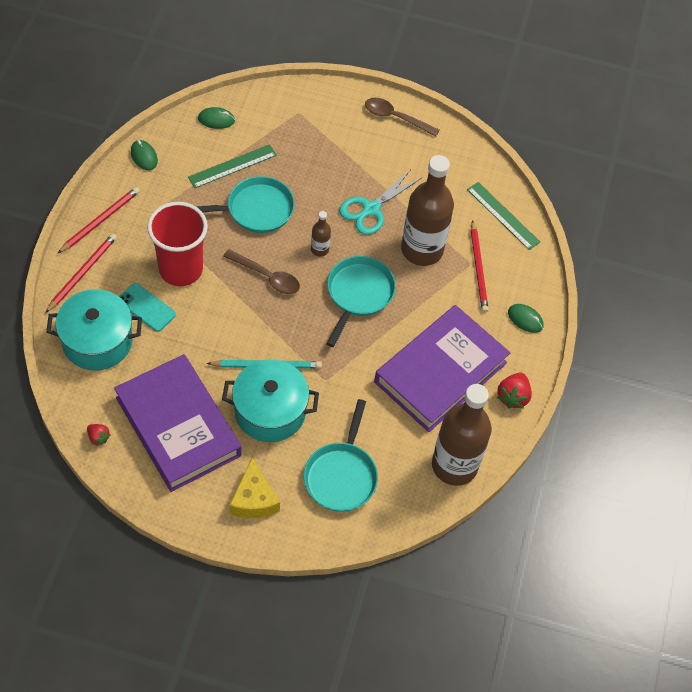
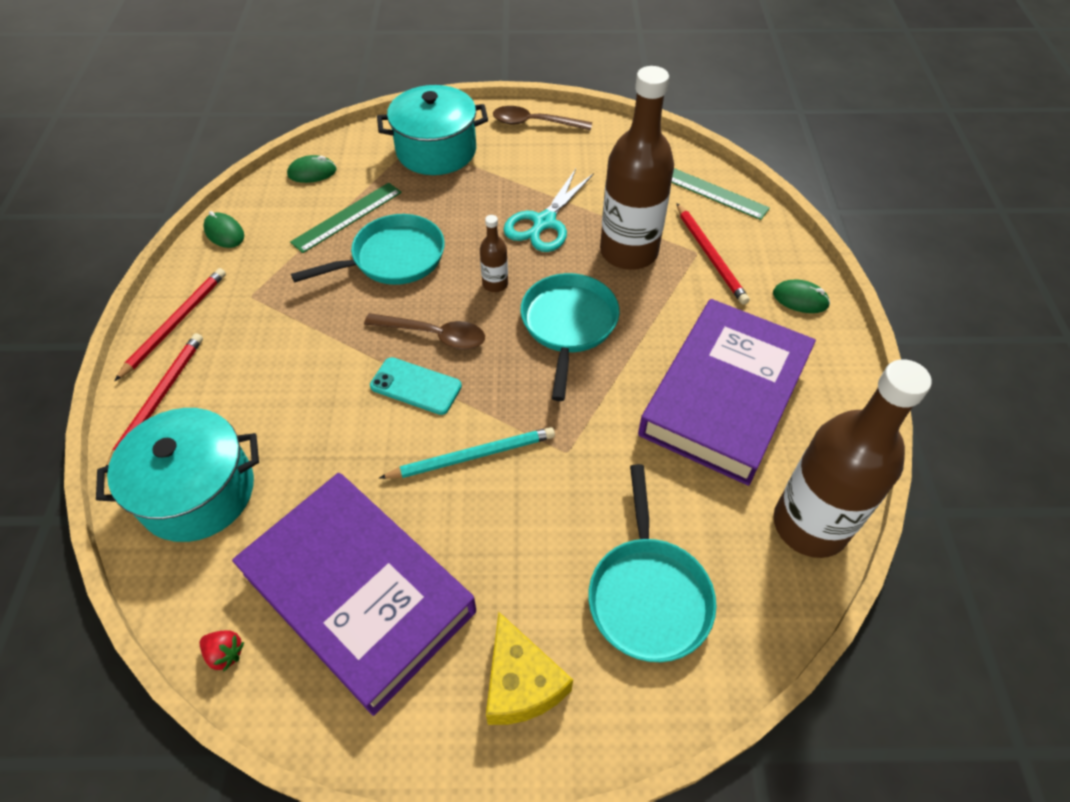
camera: 10 degrees left, 5 degrees down
(146, 307) = (266, 422): turquoise phone -> turquoise phone (416, 386)
(181, 269) = (307, 357): red cup -> none
(270, 411) = (499, 524): turquoise pot -> turquoise pot (436, 151)
(513, 396) = (838, 401): red strawberry -> none

